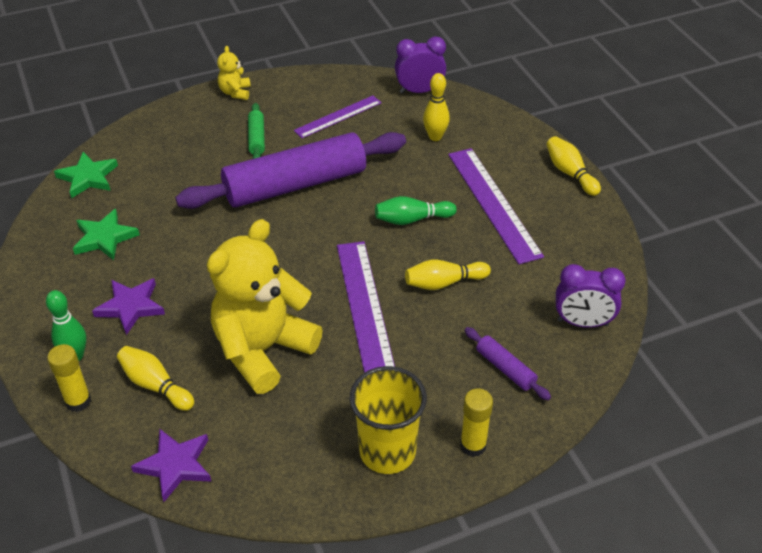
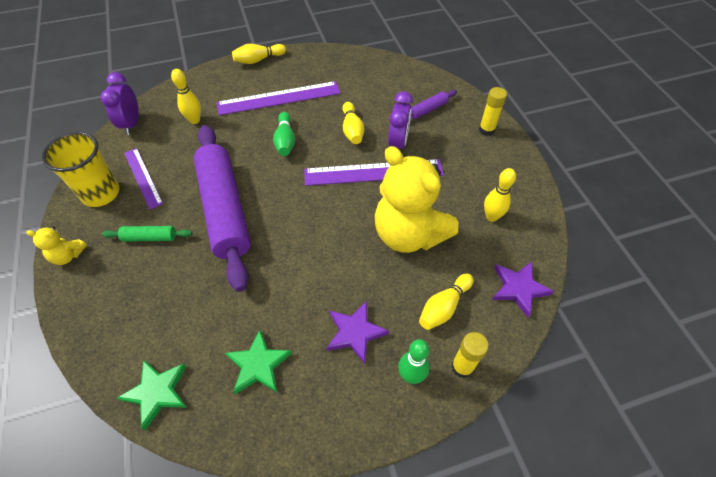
camera: 85 degrees left, 10 degrees up
(294, 442) = (491, 217): none -> yellow bowling pin
(387, 451) = (495, 169): yellow cup -> yellow cup (101, 193)
(582, 323) = (393, 74): purple clock -> purple clock (398, 143)

